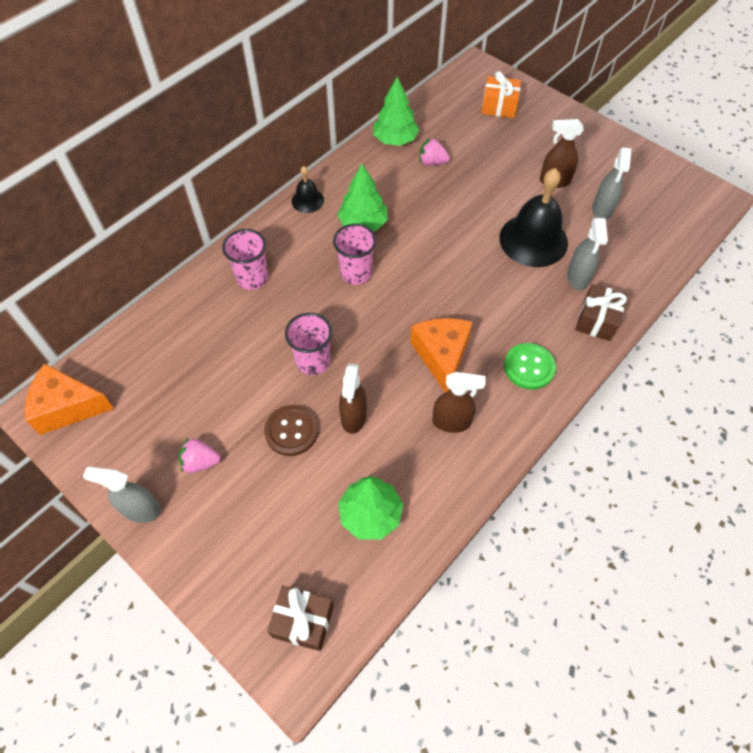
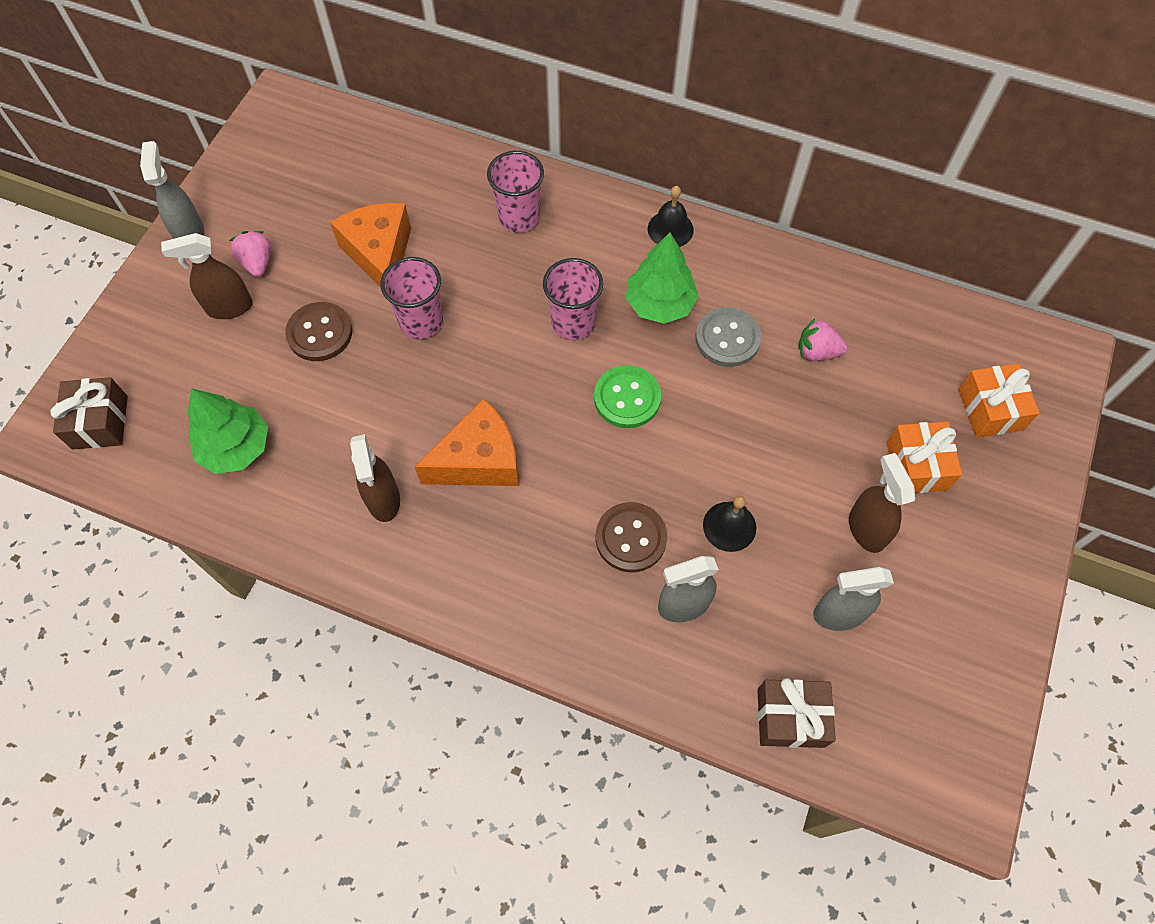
camera: 70 degrees right, 5 degrees up
(67, 407) = (289, 123): orange cheese -> orange cheese (380, 254)
(353, 417) = (357, 390): brown spray bottle -> brown spray bottle (229, 307)
(395, 140) = (836, 292): green tree -> none
(404, 199) = (727, 338): none -> grey button
(432, 162) = (817, 352): pink strawberry -> pink strawberry turned 75 degrees counterclockwise
(523, 147) = (916, 466): none -> orange gift
(526, 290) = (631, 538): none -> brown button
(529, 367) = (498, 573): green button -> green button (627, 398)
(533, 240) = (729, 526): black bell -> black bell, size x0.50
(597, 320) = (614, 648): brown gift -> brown gift (790, 717)

